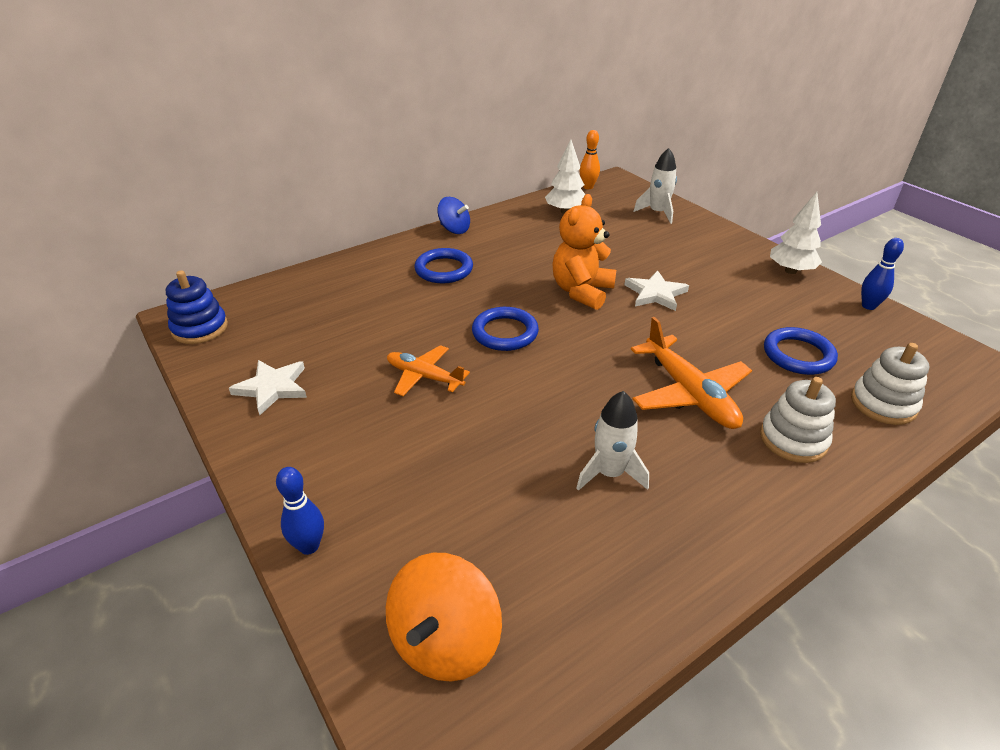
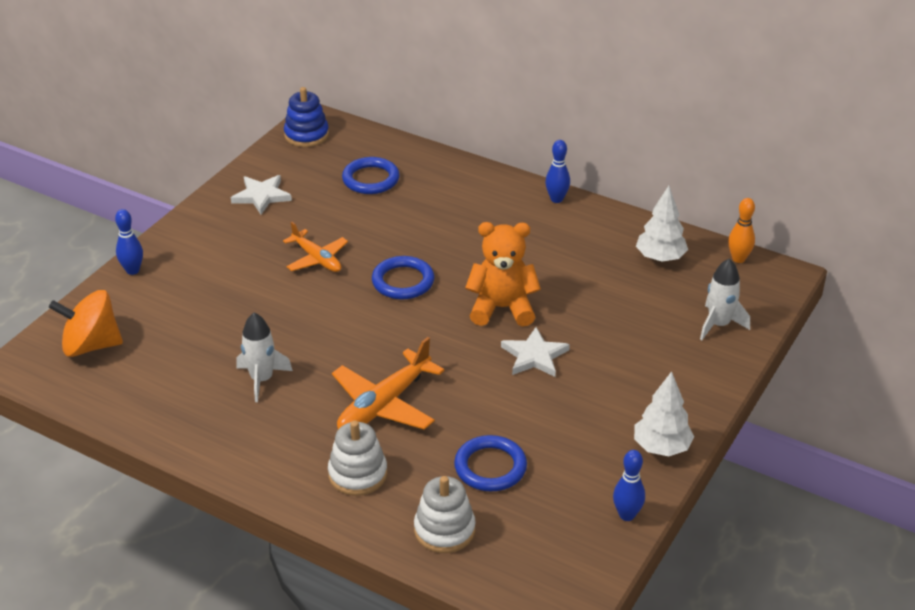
camera: 65 degrees right, 0 degrees up
(424, 377) = (317, 259): orange plane -> orange plane turned 135 degrees clockwise
(444, 269) = (477, 217): blue ring -> blue ring (370, 179)
(454, 229) = (556, 199): blue spinning top -> blue bowling pin

